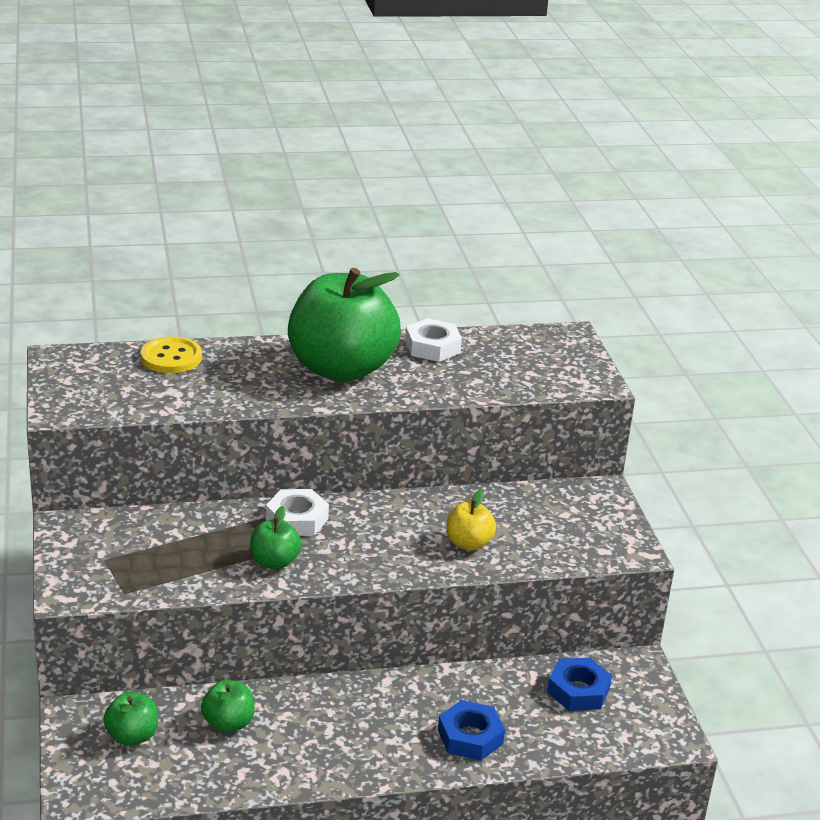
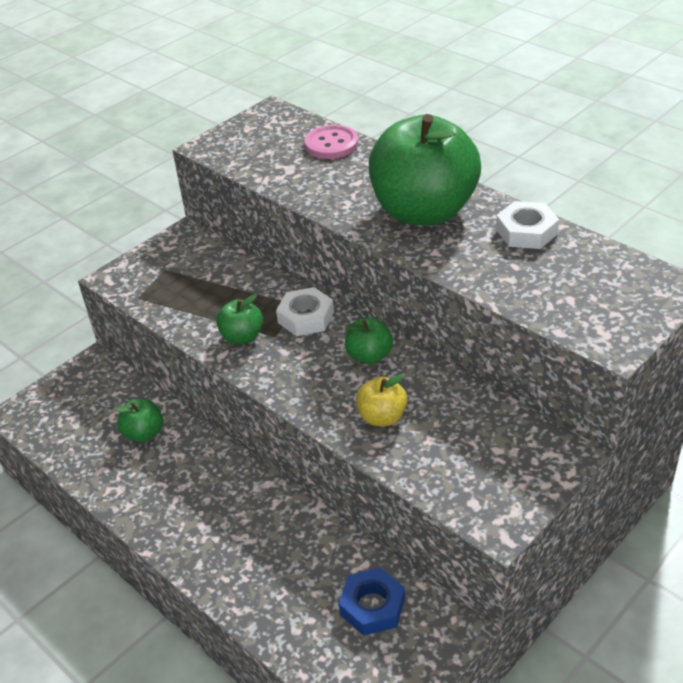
camera: 60 degrees right, 10 degrees up
(132, 736) = (93, 400): green apple -> green apple (369, 356)
(171, 357) = (331, 144): yellow button -> pink button
(470, 737) = (247, 569): blue nut -> none

